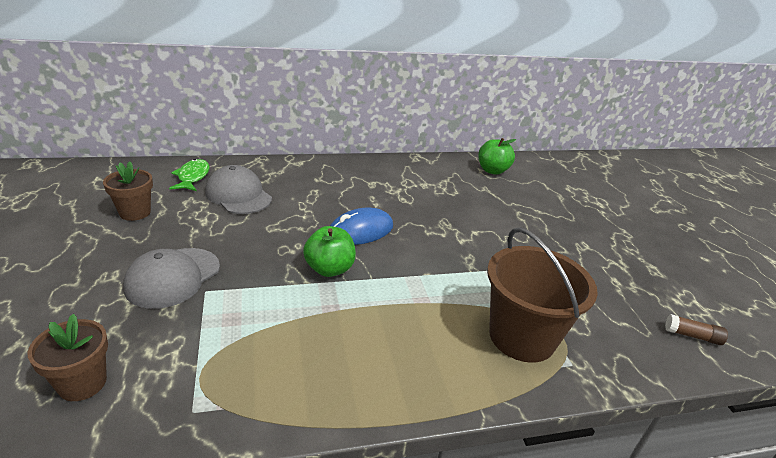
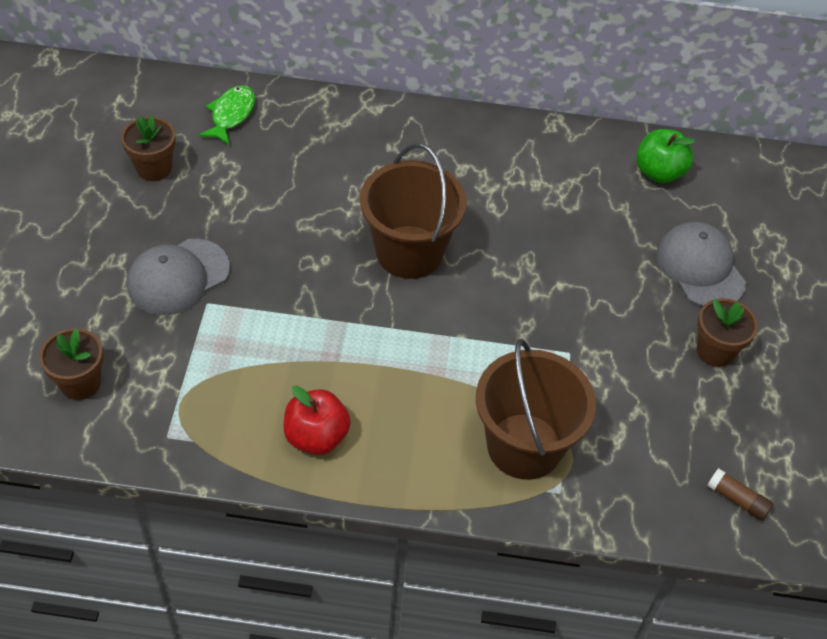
camera: 20 degrees right, 20 degrees up
(238, 195) = (279, 159): grey cap -> grey cap (700, 267)
(329, 269) = (348, 303): green apple -> none
(346, 373) = (316, 437): none -> red apple
(360, 231) = (409, 252): blue mouse -> brown bucket
(598, 250) = (715, 351): none -> brown flower pot

